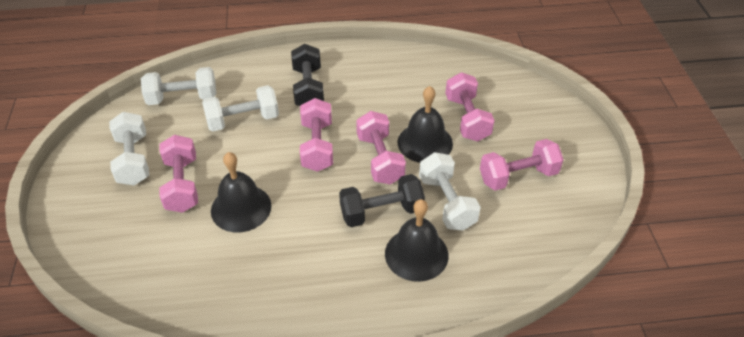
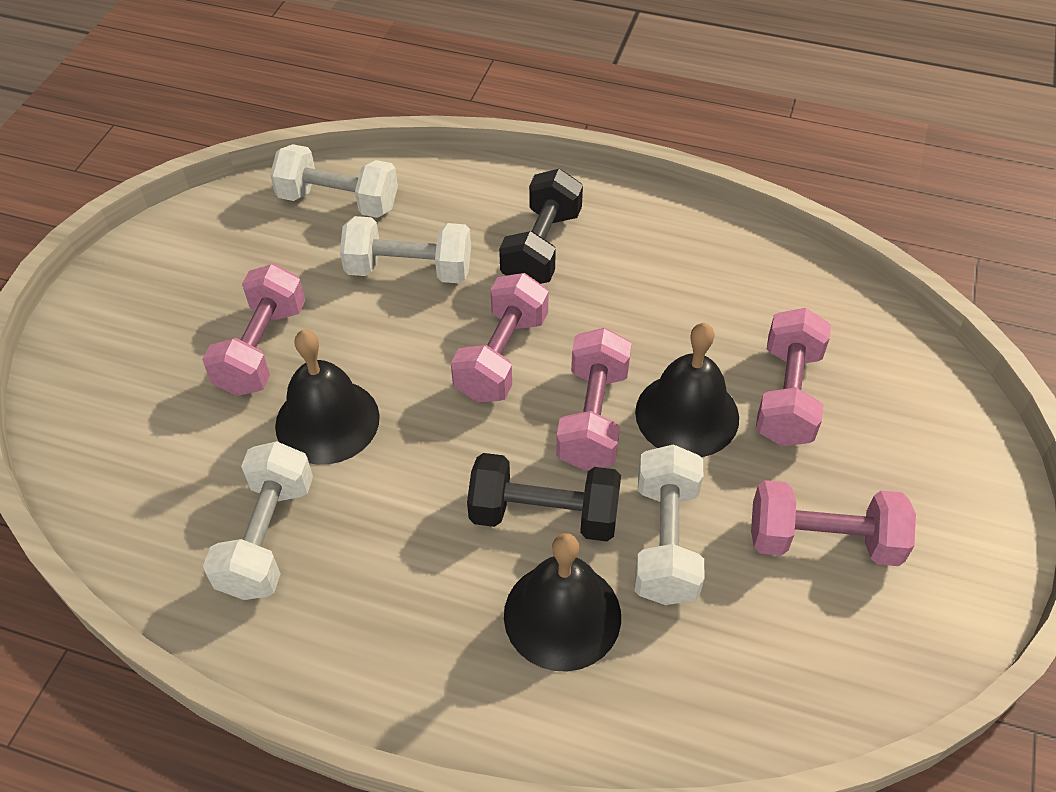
camera: 25 degrees right, 5 degrees up
(133, 160) = (215, 282): white dumbbell -> white dumbbell (267, 537)

